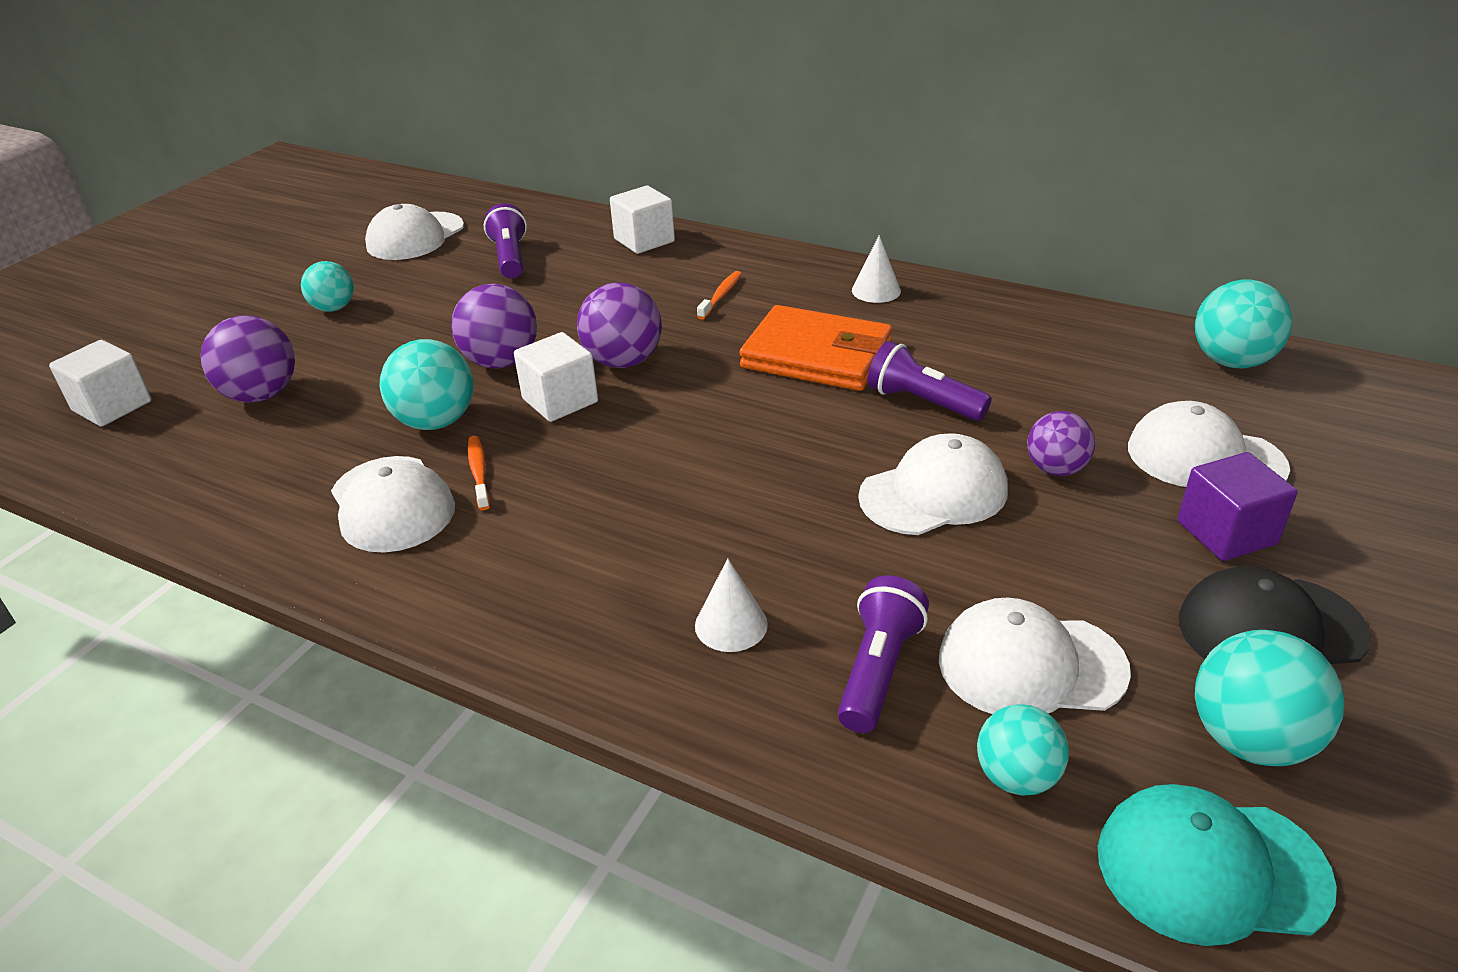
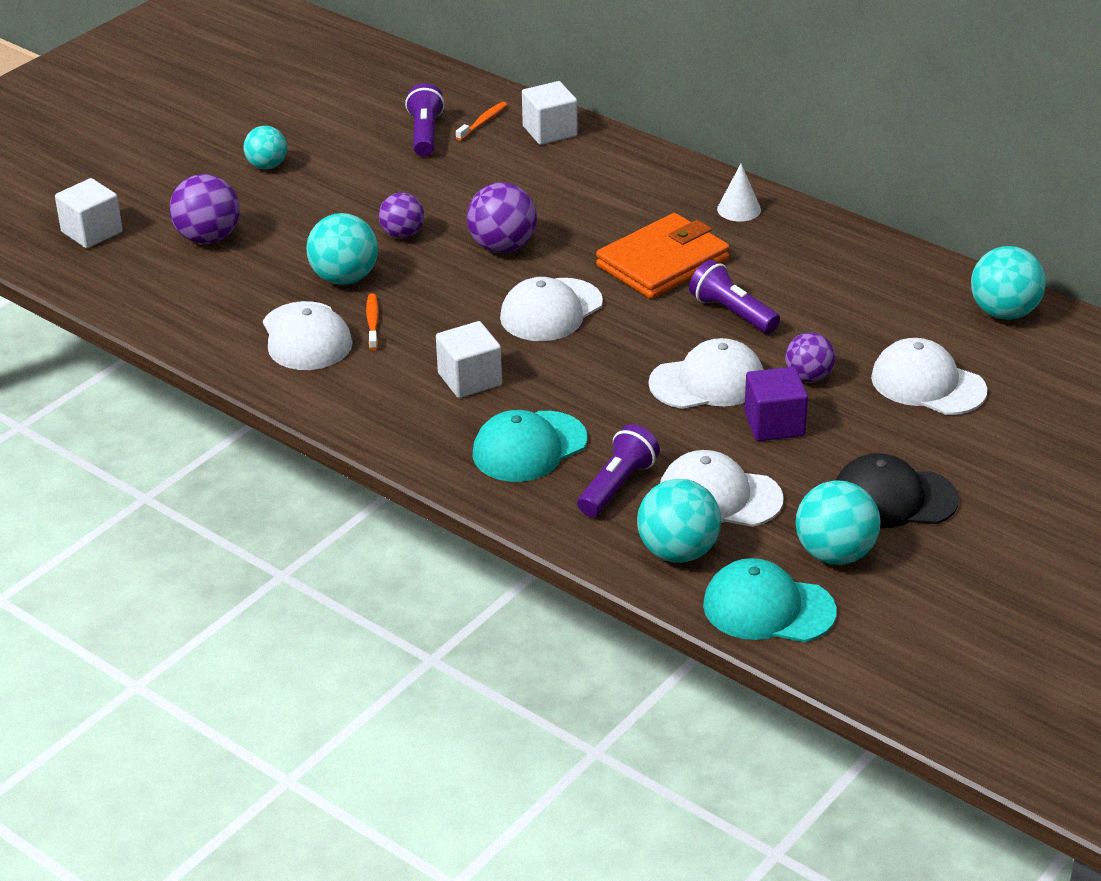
camera: 10 degrees right, 0 degrees up
(415, 237) = (342, 100): white cap -> white cap (551, 310)
(501, 362) = (402, 234): purple ball -> purple ball, size x0.66
(560, 400) = (444, 273): white cube -> white cube (469, 379)
(721, 295) = (602, 197): orange toothbrush -> orange toothbrush (483, 122)
(731, 625) = (529, 447): white cone -> turquoise cap
(816, 356) = (663, 263): orange wallet -> orange wallet turned 75 degrees counterclockwise
(1016, 776) = (678, 552): turquoise ball -> turquoise ball, size x1.52
(1226, 532) = (906, 437): purple cube -> purple cube (774, 424)

